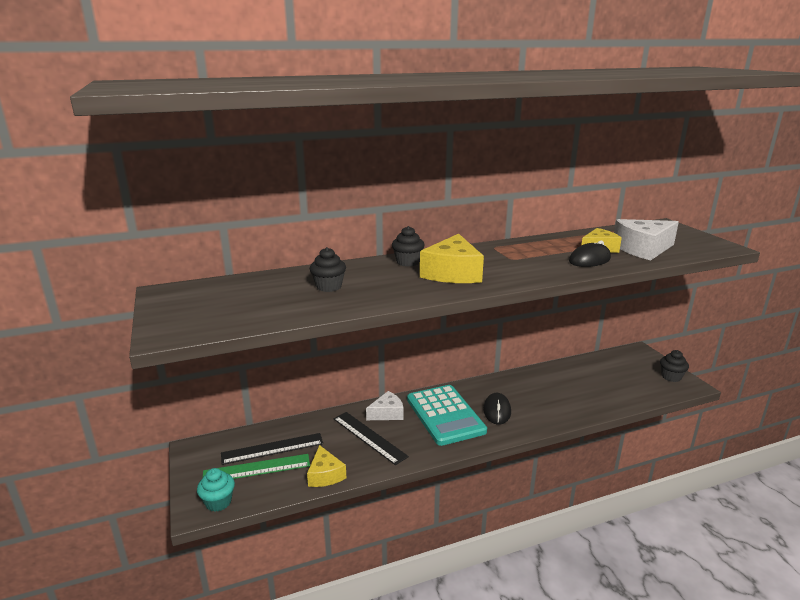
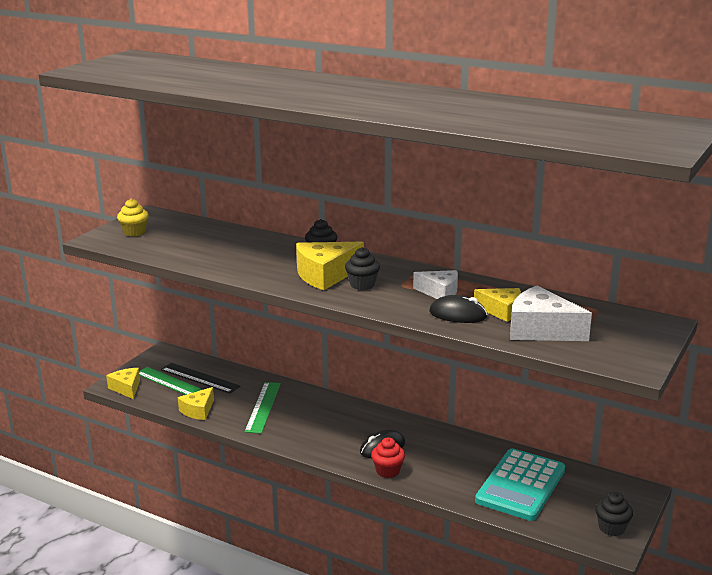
camera: 50 degrees right, 0 degrees up
(195, 311) = (134, 232): none -> yellow cupcake
(218, 502) = (126, 388): turquoise cupcake -> yellow cheese
(329, 287) = (229, 249): black cupcake -> black cupcake (362, 285)
(369, 437) = (263, 407): black ruler -> green ruler
(387, 413) = (304, 400): white cheese -> white cheese (440, 292)
(445, 415) = (339, 426): turquoise calculator -> turquoise calculator (520, 485)
(530, 423) = (388, 471): none -> red cupcake

